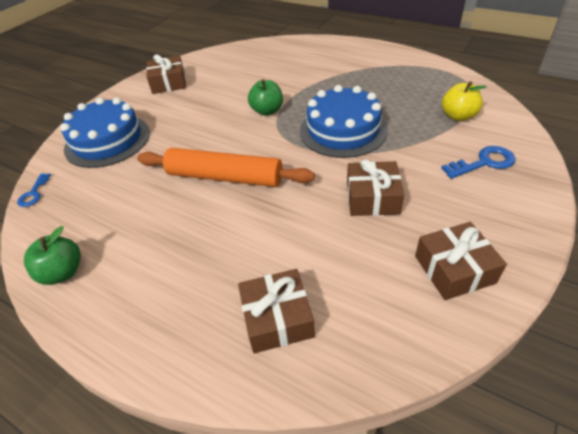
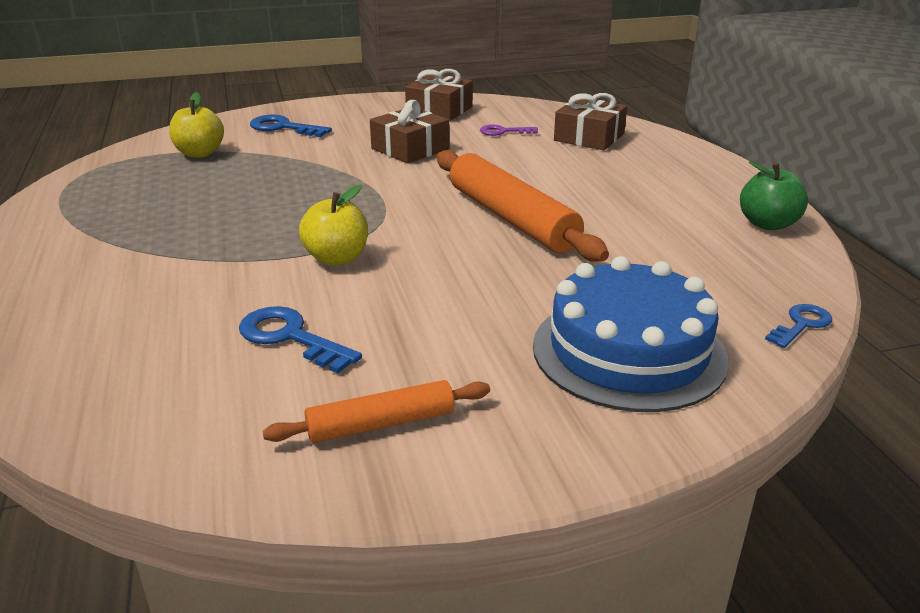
camera: 140 degrees left, 15 degrees down
(169, 83) = (381, 423): brown gift -> orange rolling pin
(230, 84) = (291, 337): none -> blue key
(267, 111) = (336, 258): green apple -> yellow apple
(343, 130) = (313, 195): blue cake -> none
(353, 271) = (503, 132): none -> purple key

